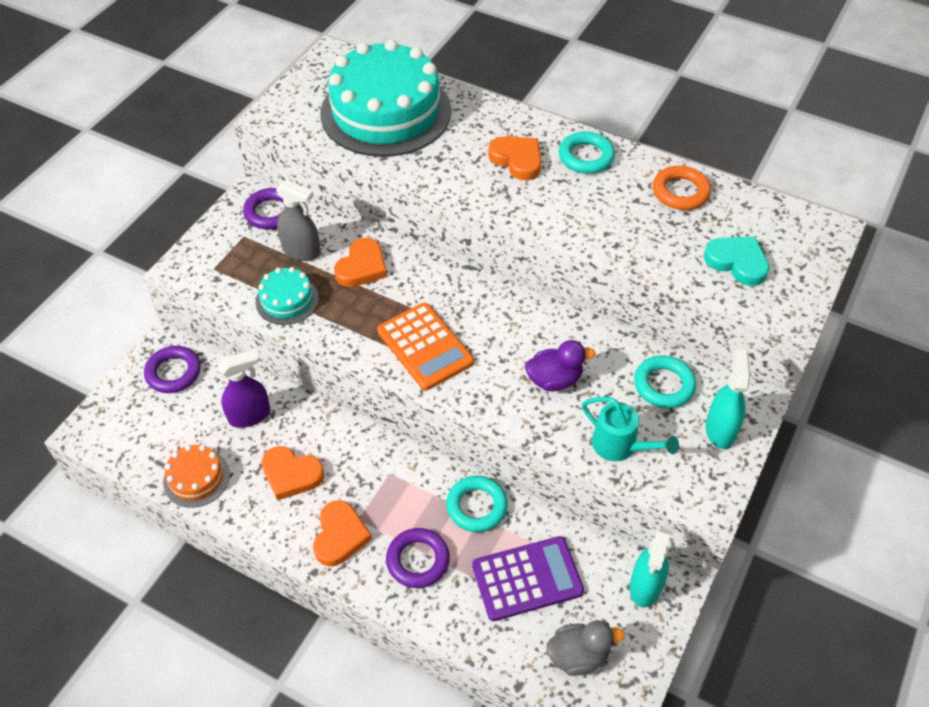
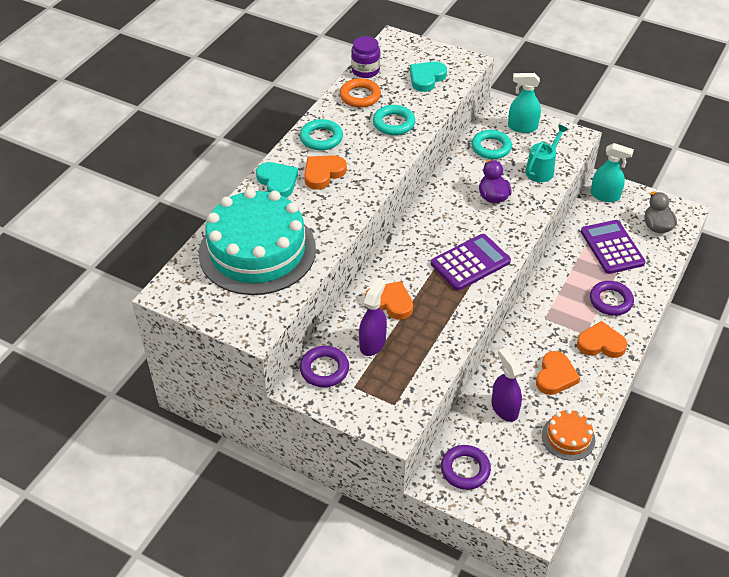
camera: 90 degrees left, 5 degrees down
(287, 300) = (429, 348): turquoise cake -> none
(301, 251) = (372, 343): grey spray bottle -> purple spray bottle
(425, 347) = (470, 263): orange calculator -> purple calculator
(476, 506) = (564, 271): turquoise ring -> turquoise ring (393, 123)
(500, 122) = (277, 182): none -> turquoise heart
(741, 197) = (365, 70): none -> purple jar

